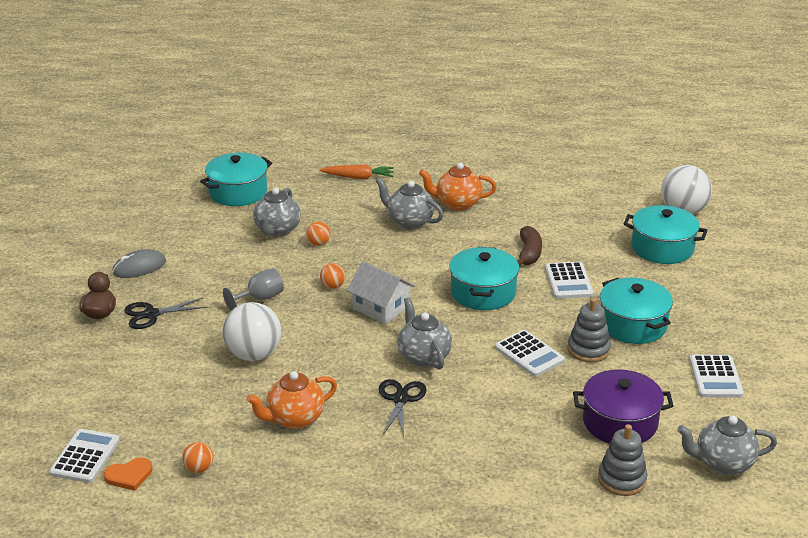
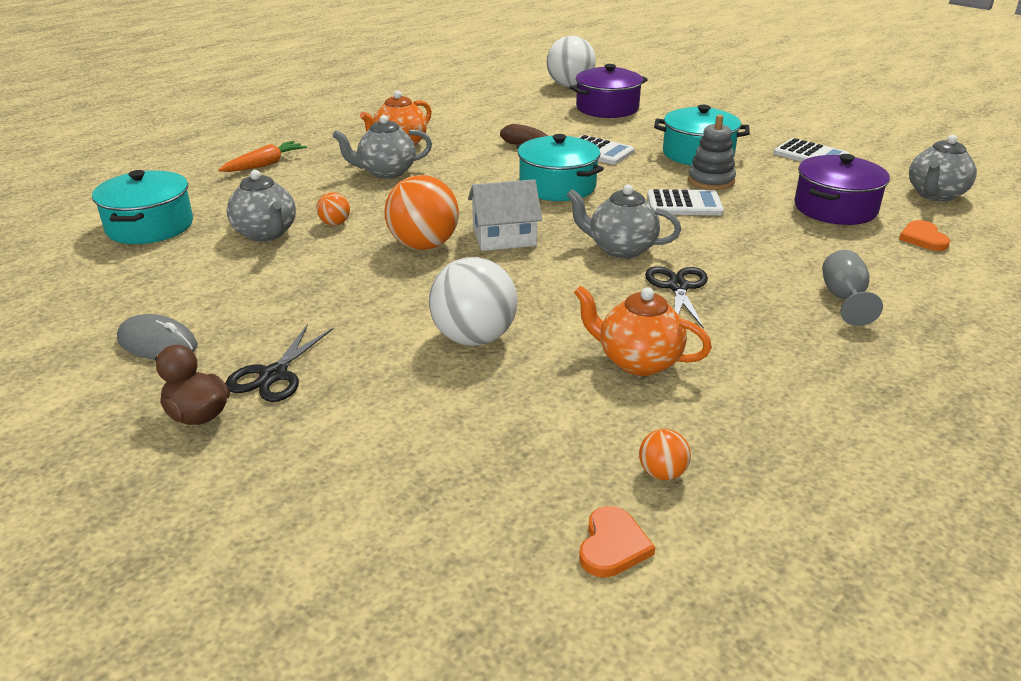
camera: 50 degrees left, 0 degrees up
(85, 457) = (516, 573): white calculator -> none
(139, 267) = (157, 343): grey mouse -> grey mouse turned 75 degrees counterclockwise
(260, 299) = (373, 292): grey goblet -> grey goblet (844, 299)
(294, 419) = (637, 361): orange teapot -> orange teapot turned 105 degrees clockwise
(333, 286) = (423, 245): orange ball -> orange ball, size x2.12
(401, 399) = (678, 287): black scissors -> black scissors turned 45 degrees clockwise
(622, 479) = (923, 238): grey stacking toy -> orange heart
(662, 248) = (607, 108): turquoise pot -> purple pot

